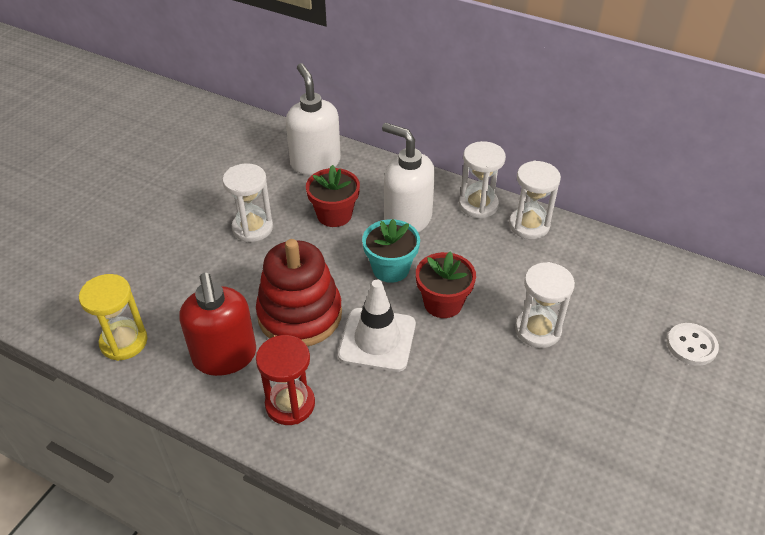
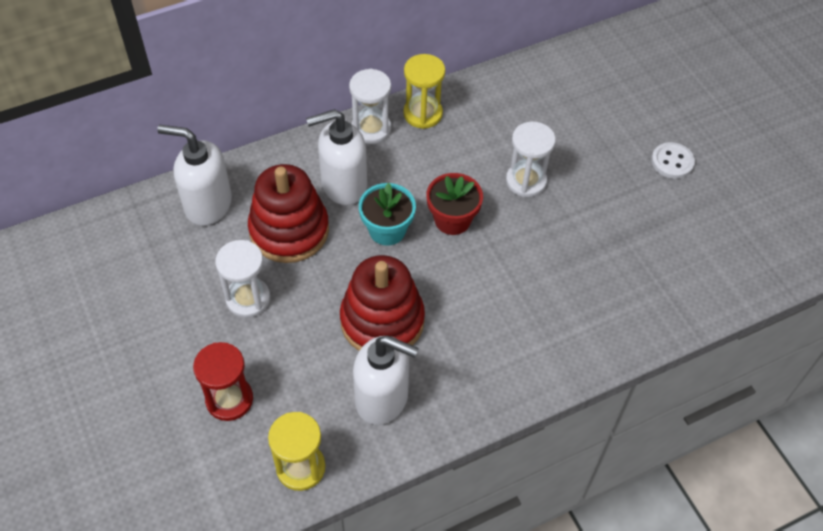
camera: 55 degrees left, 10 degrees up
(225, 357) = (382, 398): red soap dispenser -> white soap dispenser
(290, 404) = (467, 378): red hourglass -> red hourglass (229, 399)
(334, 215) = (289, 230): red flower pot -> red stacking toy
(377, 339) = (452, 284): white traffic cone -> none
(529, 225) = (423, 114): white hourglass -> yellow hourglass
(691, 345) = (608, 109): white button -> white button (672, 162)

